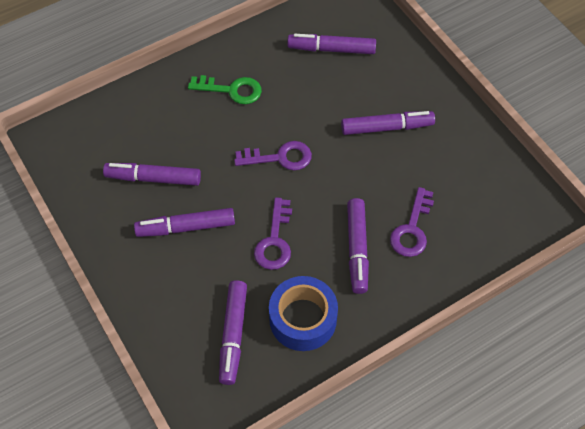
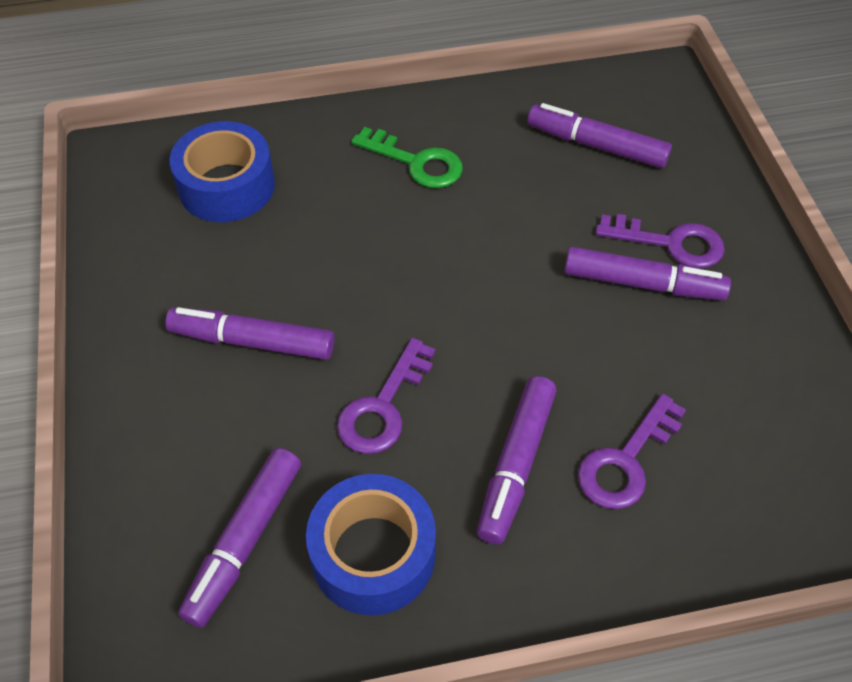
camera: 20 degrees right, 5 degrees down
(125, 138) = (226, 186): none -> blue tape
(153, 178) = (239, 254): purple marker -> none
(279, 157) = (447, 280): purple key -> purple key (670, 243)

